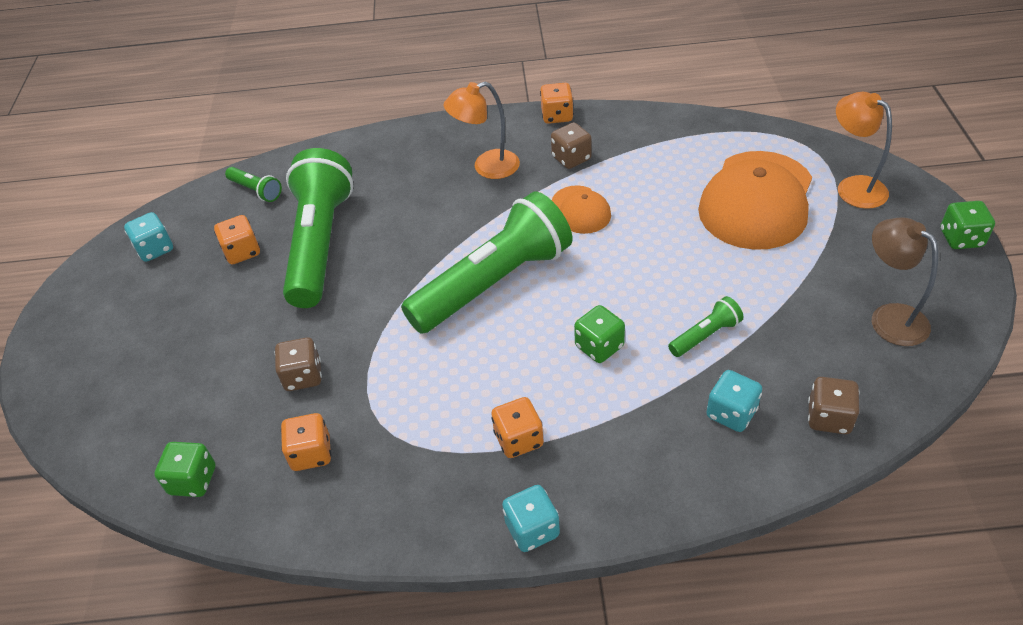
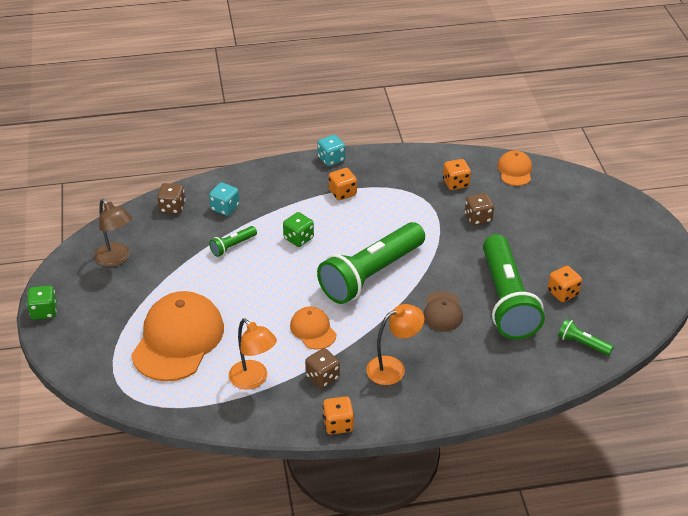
camera: 170 degrees right, 5 degrees down
(155, 249) = (632, 294): turquoise dice -> none
(193, 480) = (515, 170): green dice -> orange cap
(408, 230) = (442, 311): none -> brown cap
(853, 187) = (101, 352): orange lamp -> orange lamp (253, 380)

